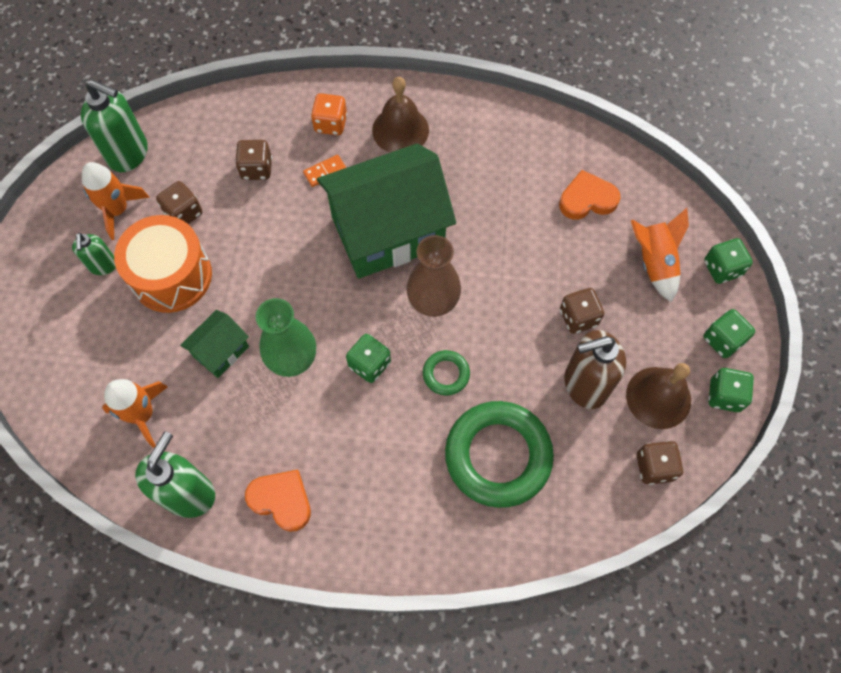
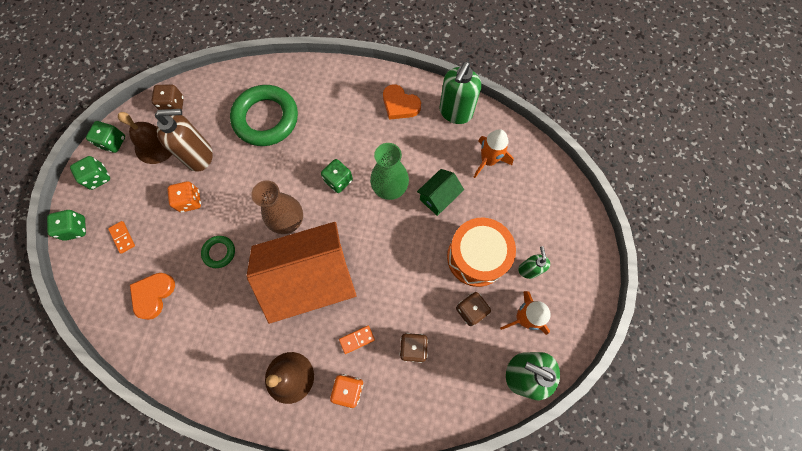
camera: 175 degrees left, 5 degrees up
(388, 232) = (313, 279): green house -> orange house
(446, 374) = (289, 170): green ring -> green ring (219, 252)
(578, 317) = (190, 201): brown dice -> orange dice
(587, 199) = (153, 295): orange heart -> orange heart turned 120 degrees clockwise
(654, 262) = (122, 237): orange rocket -> orange domino

